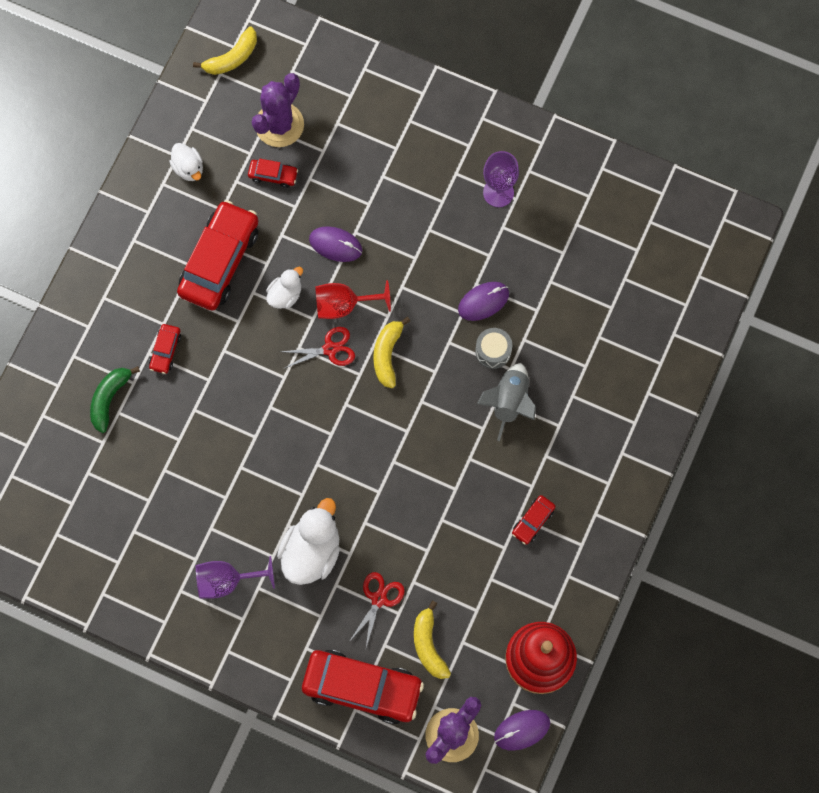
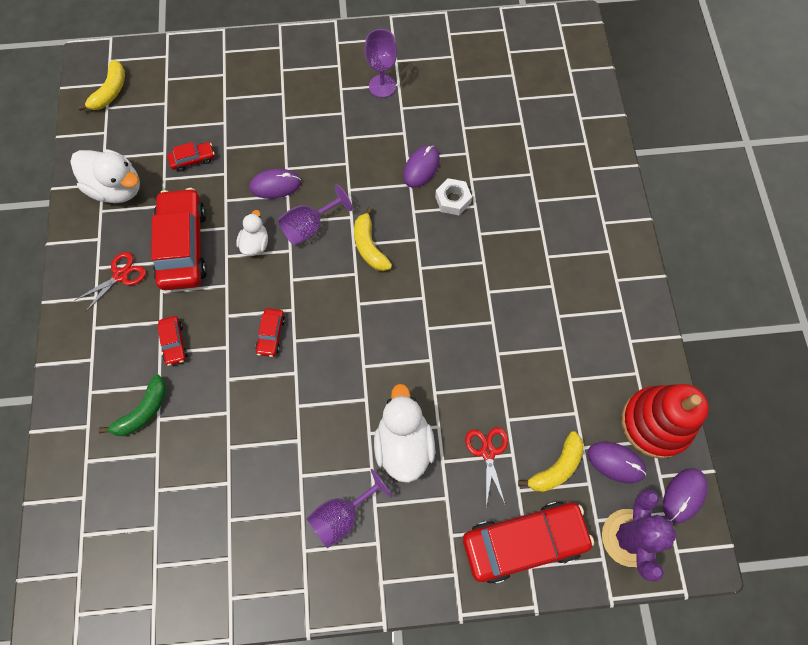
camera: 30 degrees left, 5 degrees down
(109, 399) = (143, 411): green banana -> green banana turned 135 degrees counterclockwise
(188, 168) = (117, 188): white duck -> white duck, size x1.78
(279, 125) = (177, 121): purple cactus -> none
(330, 349) = (318, 267): red scissors -> red scissors (120, 275)
(344, 305) = (309, 227): red goblet -> purple goblet
(428, 645) = (556, 467): yellow banana -> yellow banana turned 90 degrees counterclockwise
(482, 670) = (615, 462): none -> purple mouse
(493, 351) = (453, 200): grey drum -> white nut
(509, 402) = (491, 231): grey rocket -> none
(533, 521) = (572, 313): red car -> red car (271, 334)

